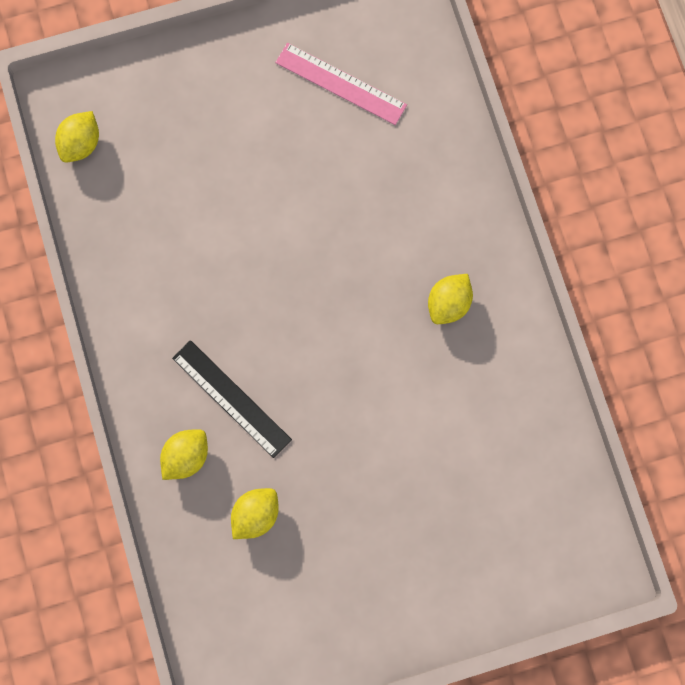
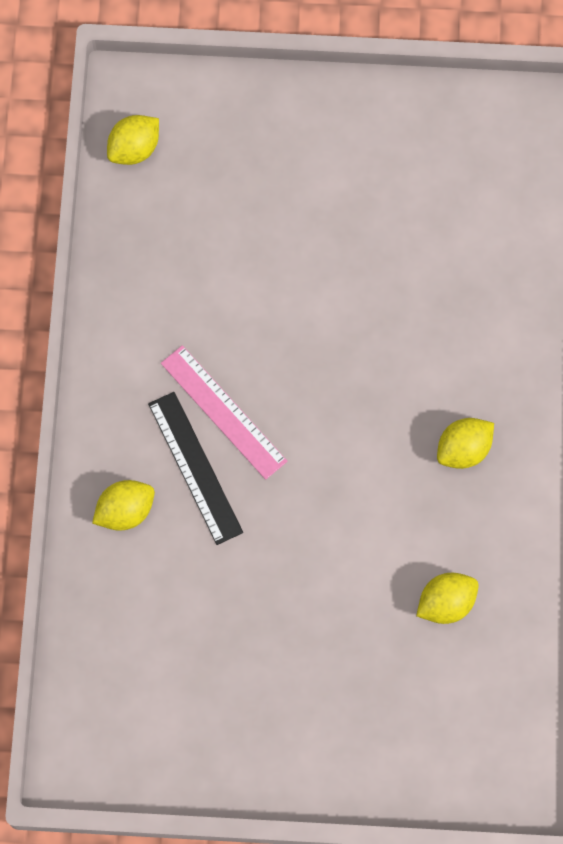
camera: 20 degrees right, 5 degrees down
(256, 515) = (176, 597): yellow lemon -> yellow lemon (446, 603)
(340, 84) = (433, 178): pink ruler -> pink ruler (223, 412)

